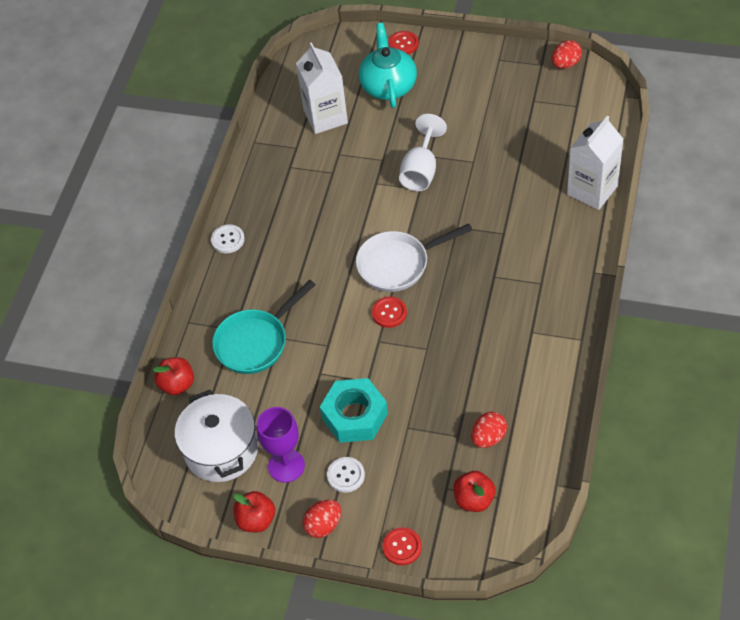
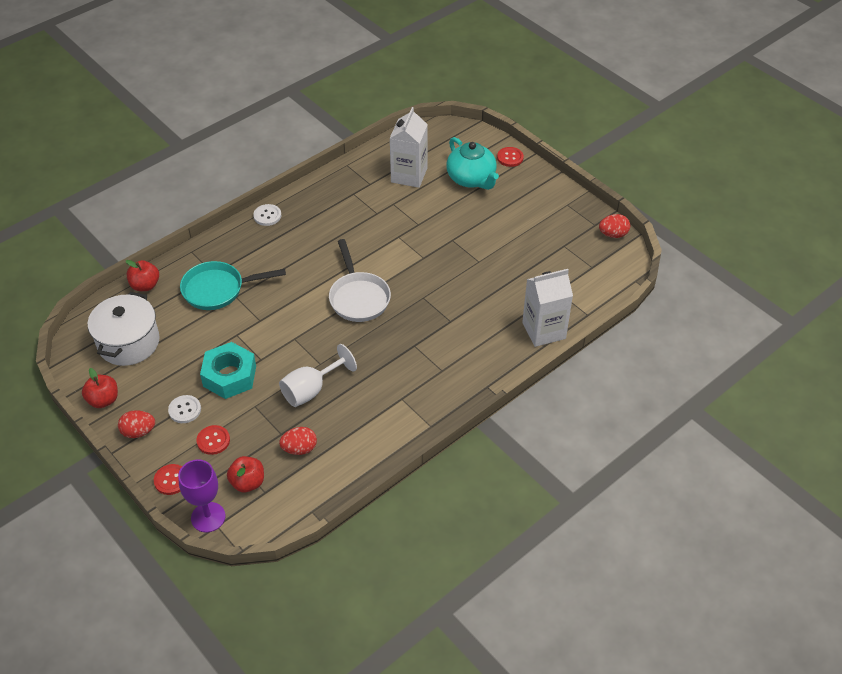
camera: 30 degrees right, 5 degrees down
(286, 466) = (156, 379): purple goblet -> purple goblet (208, 517)
(388, 86) = (471, 179): turquoise teapot -> turquoise teapot turned 120 degrees clockwise
(389, 313) = (320, 325): red button -> red button (213, 440)
(398, 264) = (358, 297): white pan -> white pan turned 120 degrees counterclockwise
(421, 170) = (436, 246): white goblet -> white goblet (311, 390)

